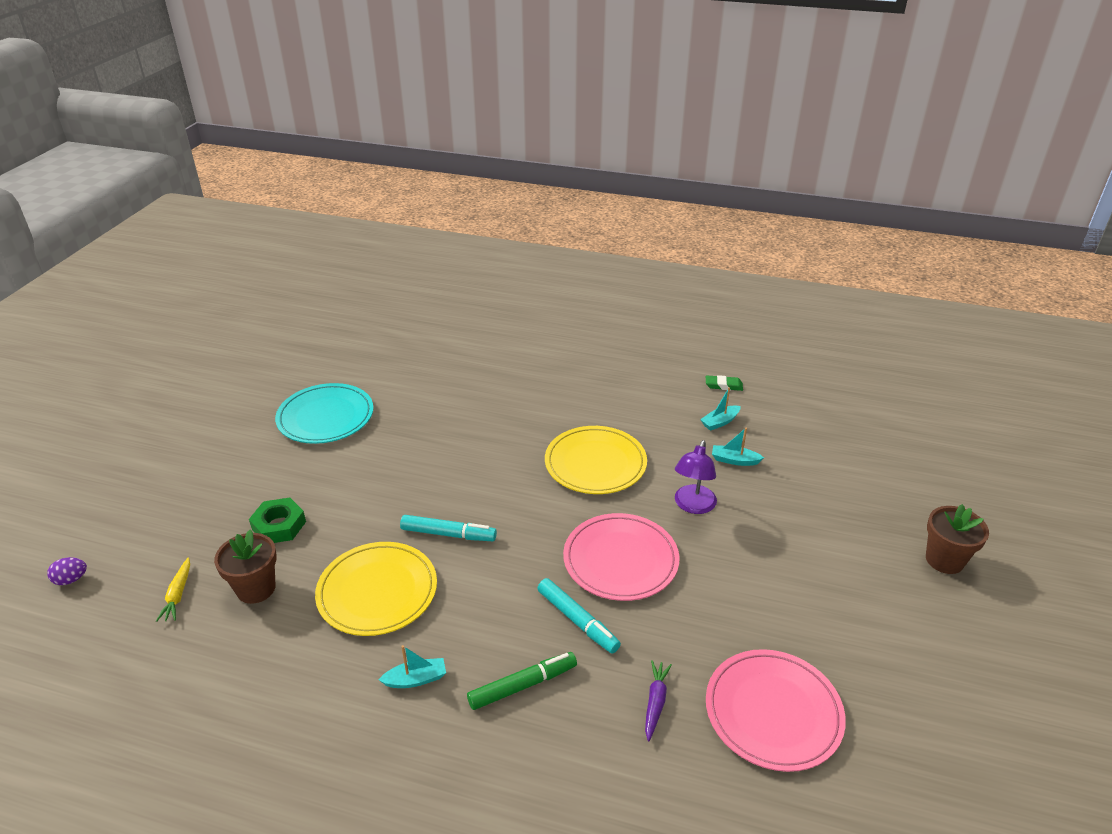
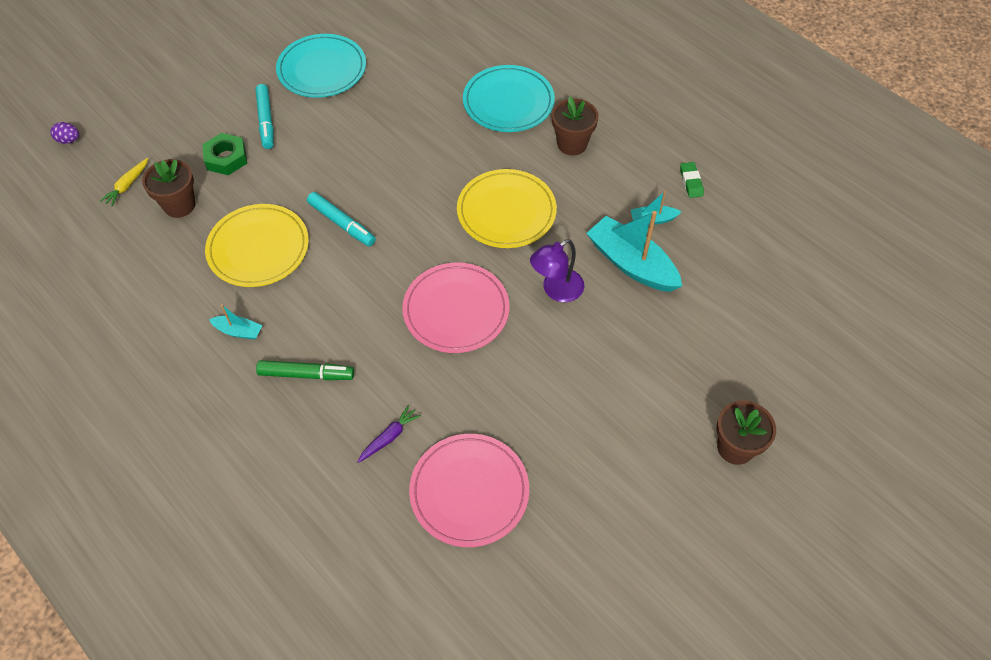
camera: 30 degrees right, 20 degrees up
(524, 383) = (508, 102): none -> turquoise plate
(577, 620) = (383, 344): turquoise marker -> turquoise marker (266, 121)
(605, 394) = (572, 144): none -> brown flower pot
(723, 385) = (691, 182): green eraser -> green eraser turned 45 degrees clockwise
(734, 460) = (631, 264): turquoise boat -> turquoise boat, size x2.10

